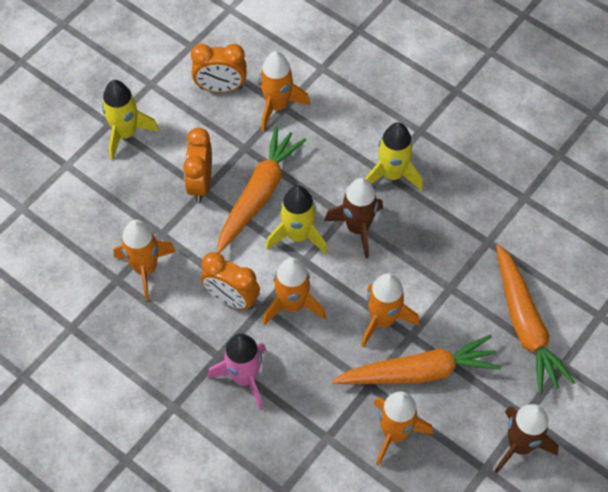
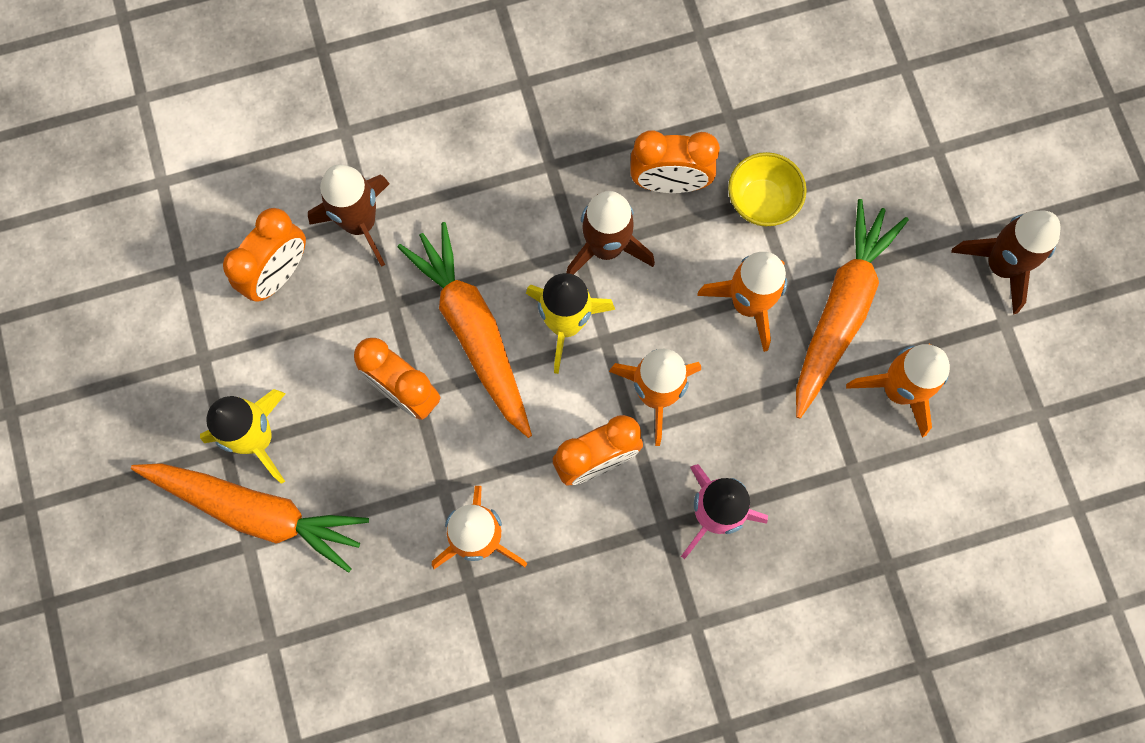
camera: 55 degrees left, 15 degrees up
(277, 106) = (360, 223): orange rocket -> brown rocket
(392, 175) = (561, 157): yellow rocket -> none
(422, 236) = (669, 183): none -> orange clock
(450, 290) = (762, 201): none -> yellow bowl
(525, 325) = (862, 153): orange carrot -> orange carrot (257, 512)

